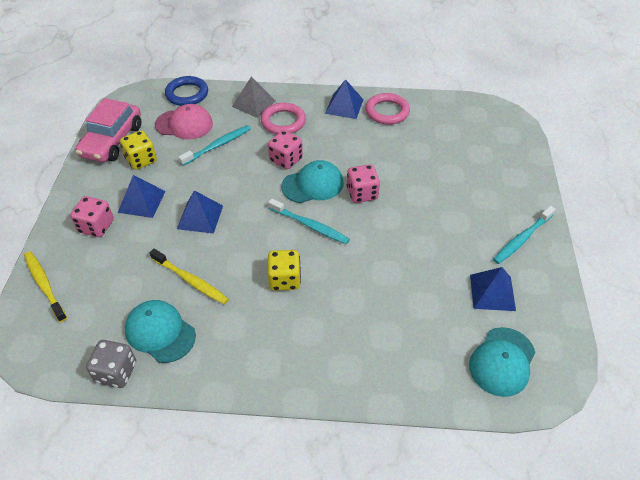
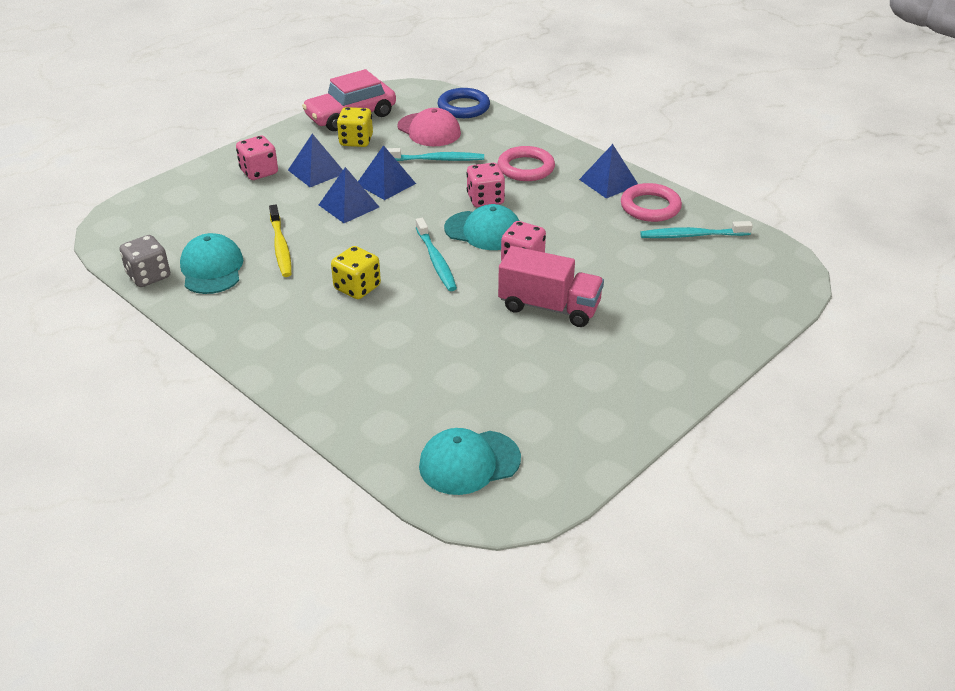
camera: 40 degrees right, 10 degrees down
(44, 285) = (173, 192): yellow toothbrush -> none
(253, 103) = (517, 141): grey pyramid -> none
(415, 218) = (549, 307): none -> pink truck
(492, 292) = (541, 407): blue pyramid -> blue pyramid (386, 183)
(522, 239) = (642, 384): turquoise toothbrush -> turquoise toothbrush (692, 235)

